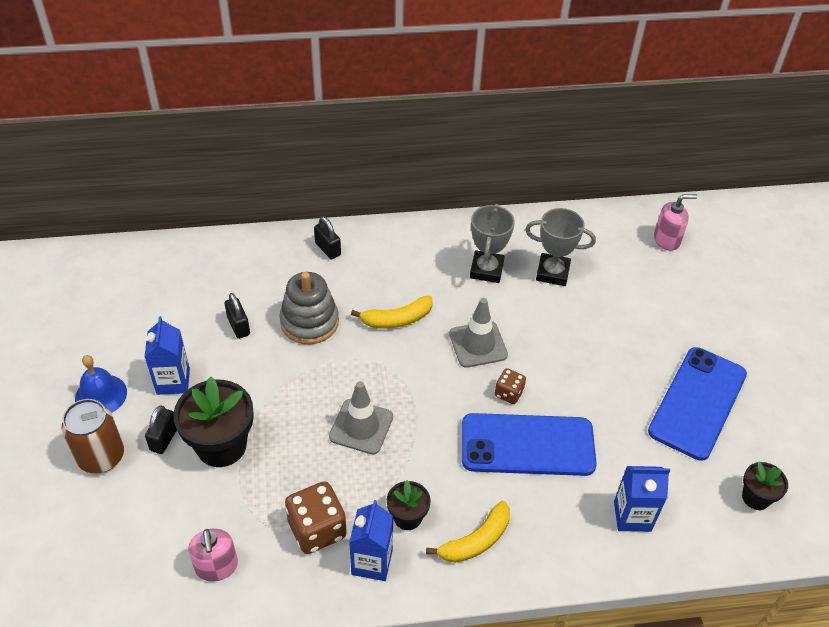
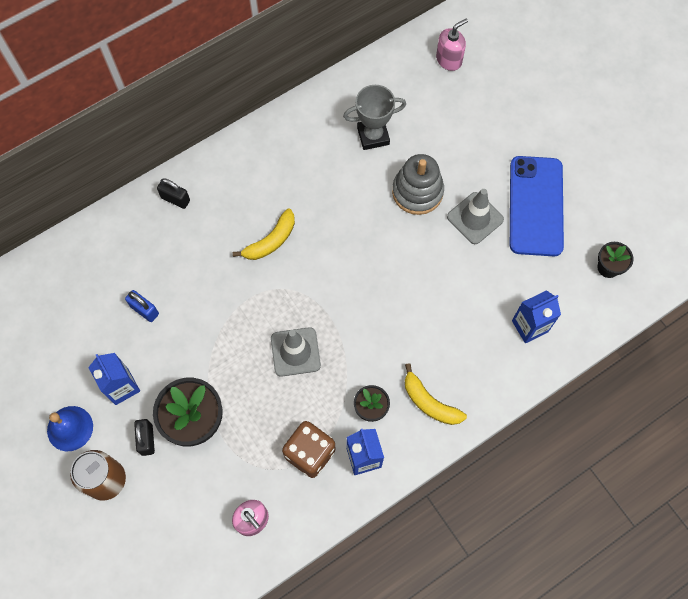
camera: 25 degrees left, 20 degrees up
(238, 326) = (144, 310): black padlock -> blue padlock
(309, 322) = (201, 277): grey stacking toy -> grey stacking toy (417, 192)
(476, 541) = (429, 402): yellow banana -> yellow banana turned 105 degrees clockwise
(478, 344) = (347, 233): grey traffic cone -> grey traffic cone (475, 218)
(486, 270) = (318, 158): grey trophy -> none
(508, 393) = (393, 266): brown dice -> none
(527, 445) = (428, 305): blue phone -> none

